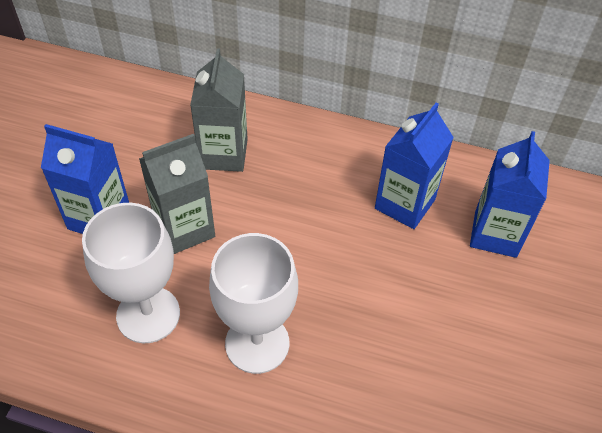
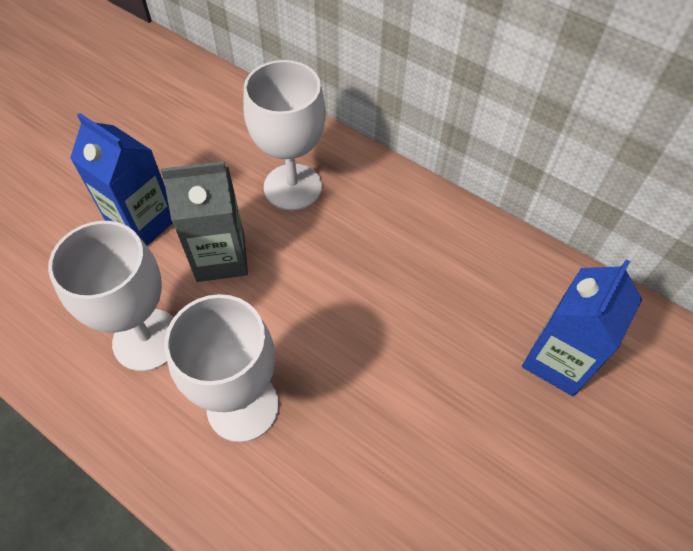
camera: 20 degrees right, 5 degrees up
(223, 154) = (292, 187): grey carton -> white goblet
(405, 204) = (465, 295): blue carton -> none

